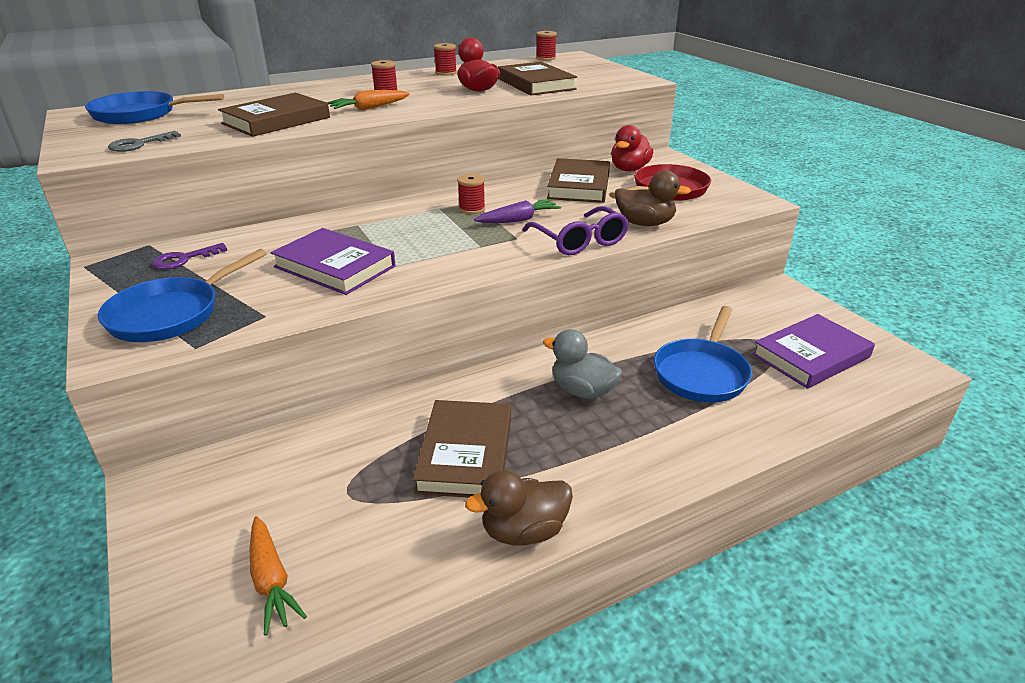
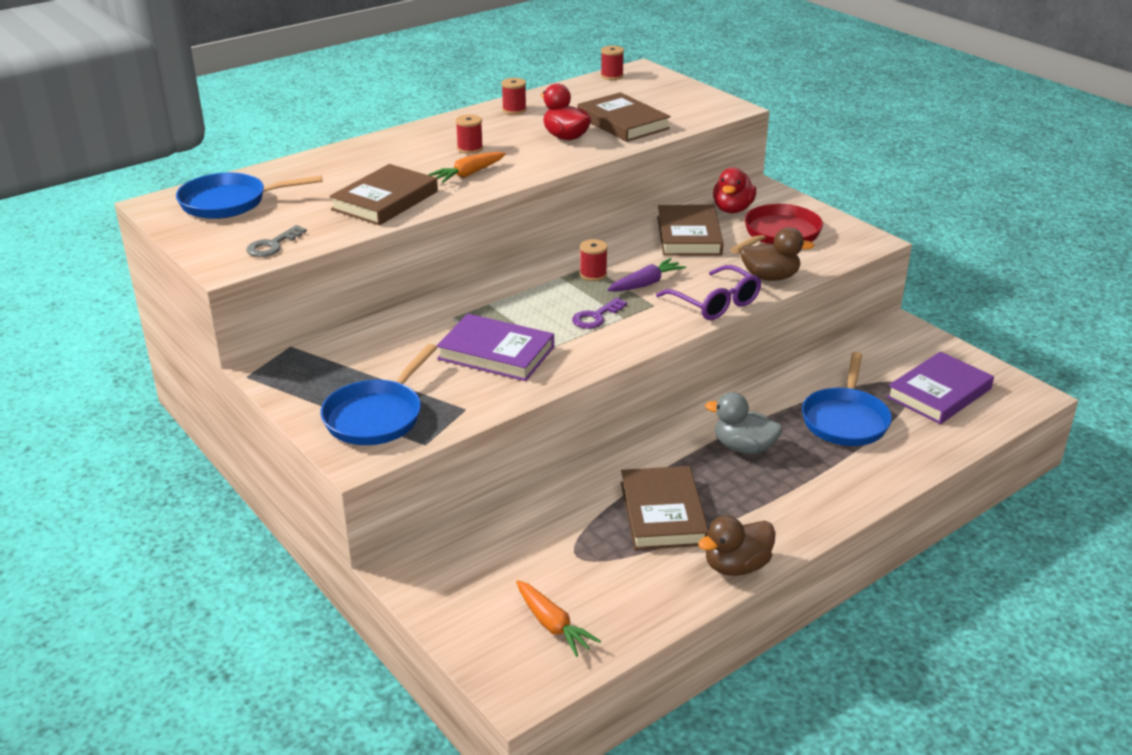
camera: 10 degrees left, 0 degrees up
(184, 259) = (341, 359): purple key -> purple key (596, 317)

